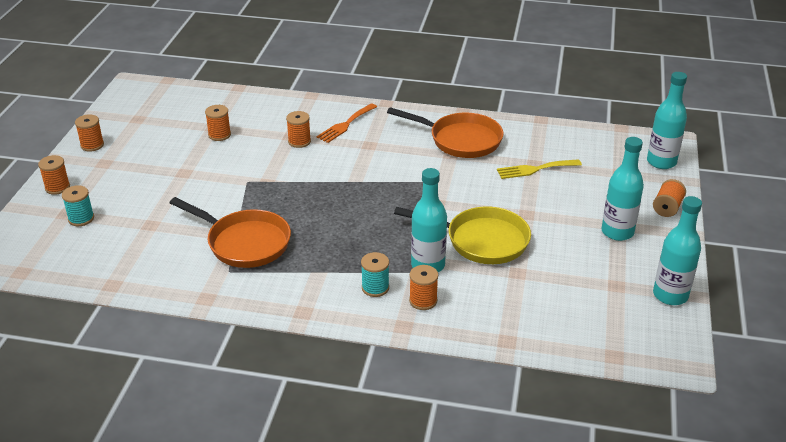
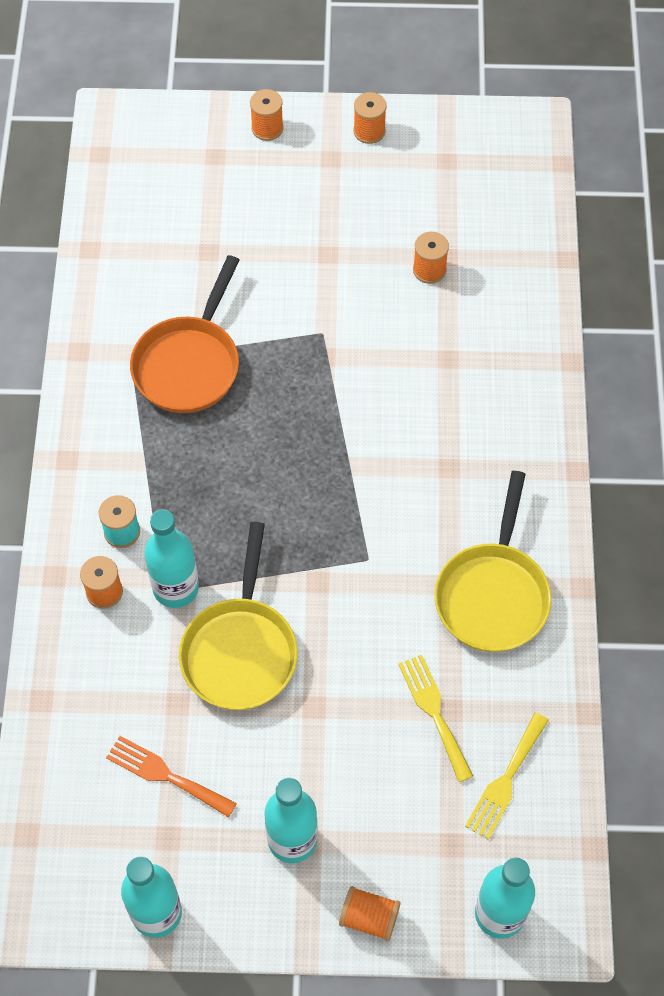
camera: 80 degrees right, 25 degrees up
(81, 218) = (208, 175): turquoise spool -> none
(299, 141) = (436, 374): orange spool -> none
(345, 124) = (497, 425): orange fork -> orange fork (166, 775)
(460, 140) = (493, 594): orange pan -> yellow pan
(580, 150) = (506, 780): none -> yellow fork

